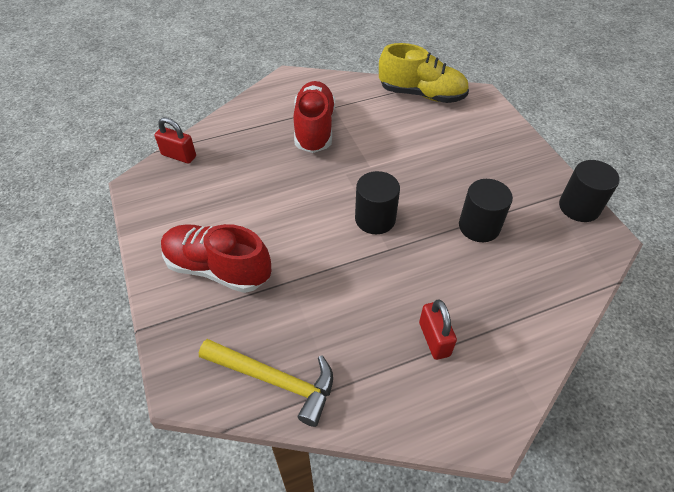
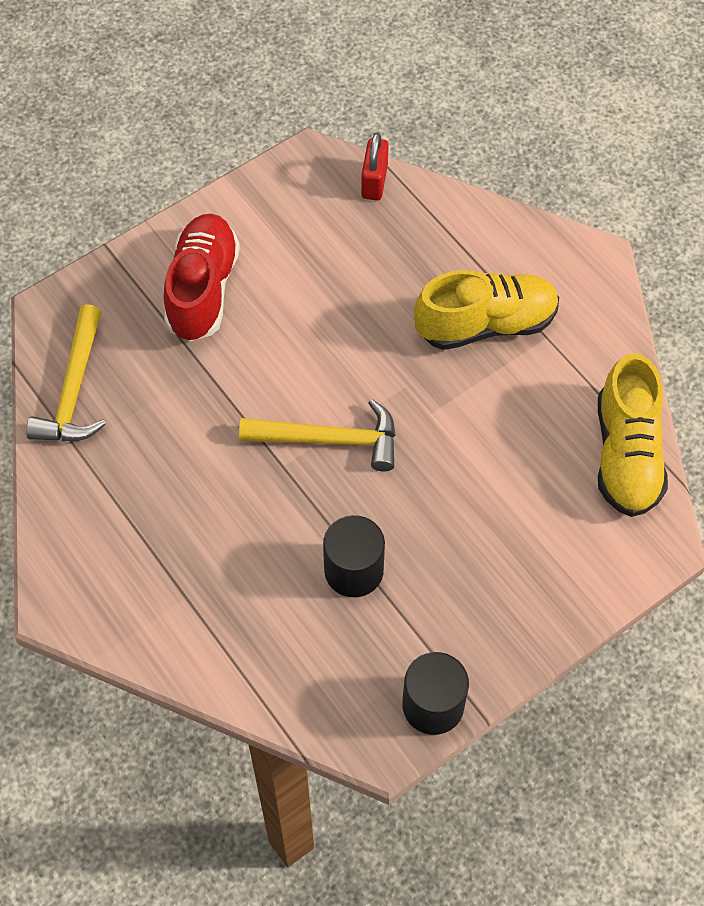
camera: 75 degrees right, 10 degrees up
(314, 128) = (486, 324): red shoe -> yellow shoe
(375, 219) = (330, 439): black cylinder -> yellow hammer
(434, 339) = (160, 538): red padlock -> none

